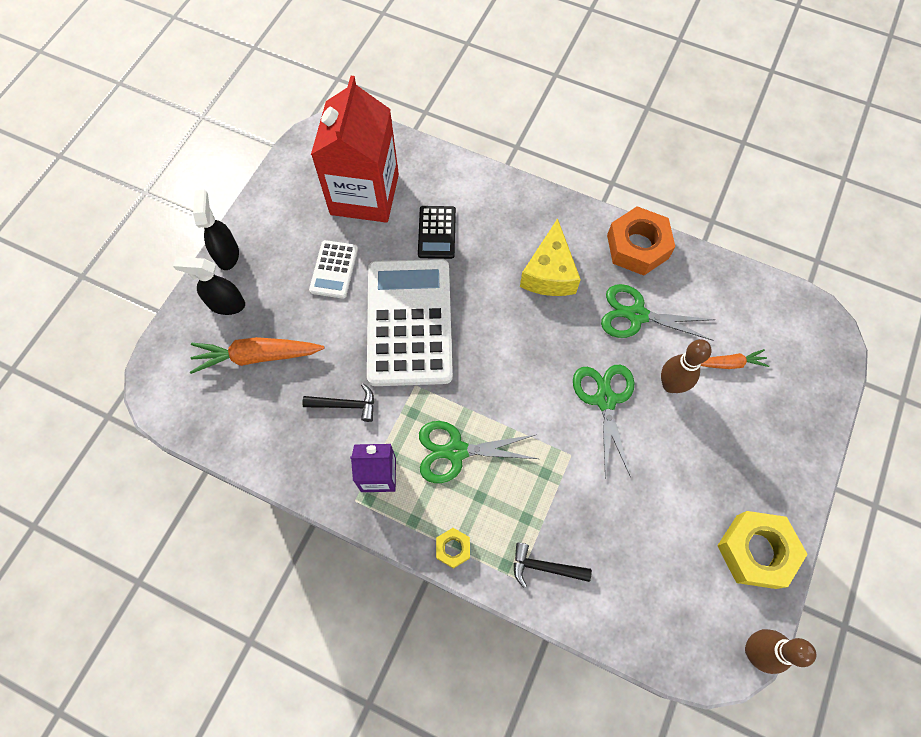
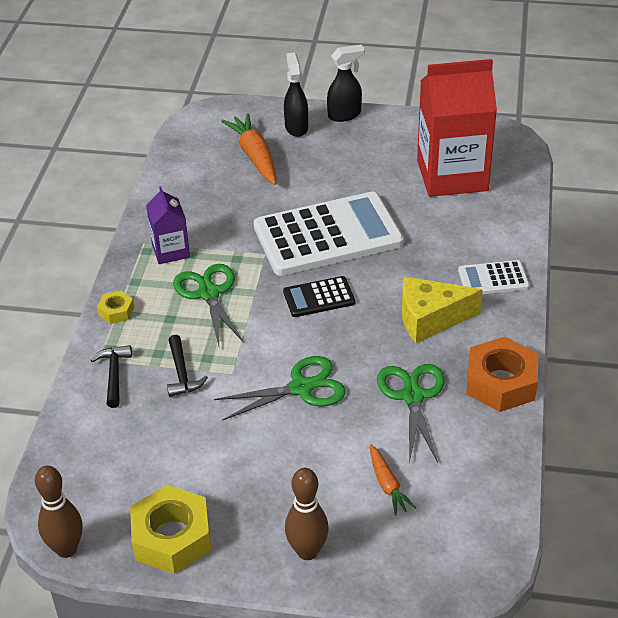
camera: 75 degrees right, 25 degrees down
(334, 269) = (360, 177): white calculator -> white calculator (493, 279)
(345, 405) = (229, 216): black hammer -> black hammer (182, 373)
(436, 232) = (435, 231): black calculator -> black calculator (319, 297)
(670, 385) = (339, 437): brown bowling pin -> brown bowling pin (307, 551)

